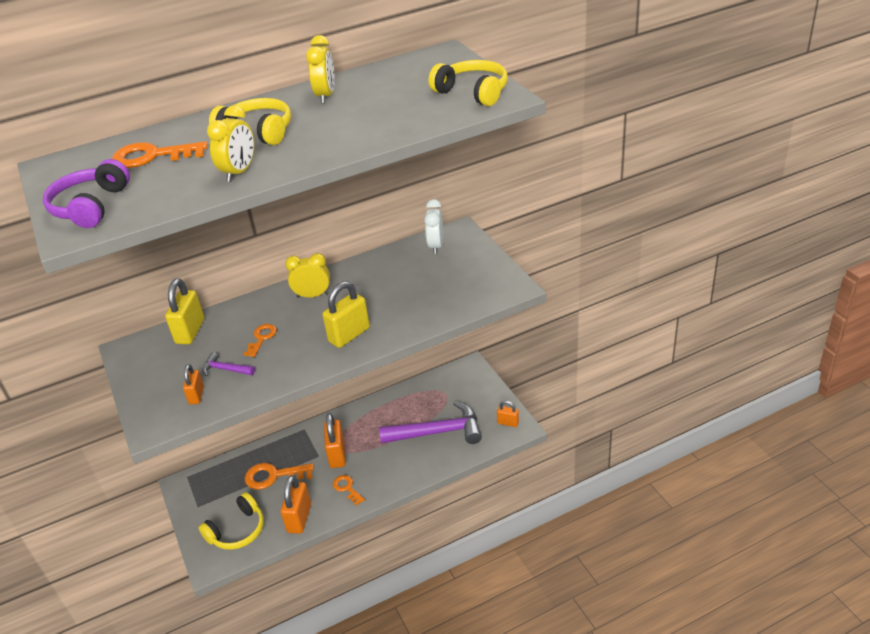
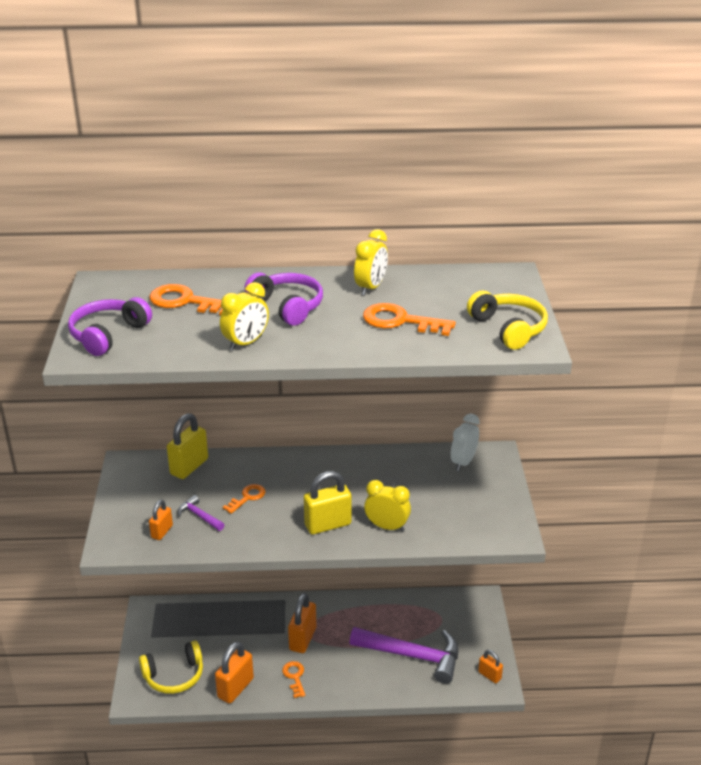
camera: 20 degrees right, 5 degrees down
(258, 132) = (287, 306): yellow headphones -> purple headphones
(273, 476) = (233, 635): orange key -> orange key (400, 321)
(313, 295) = (317, 471): yellow clock -> yellow clock (387, 527)

